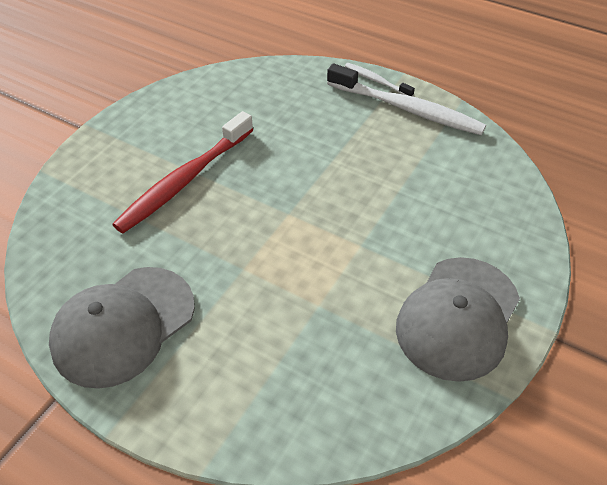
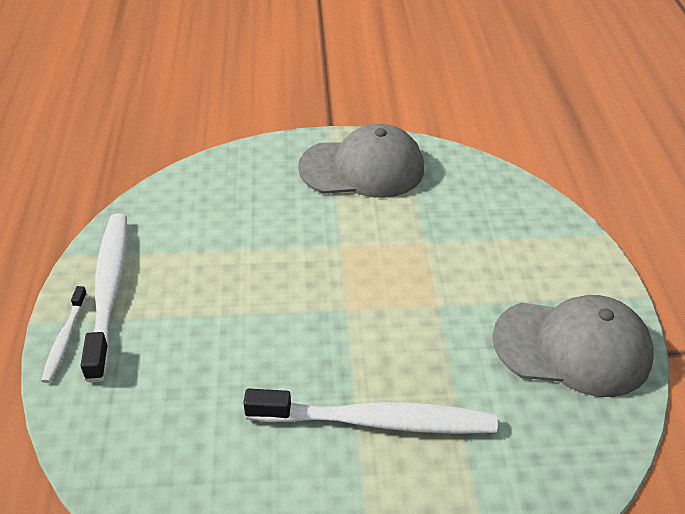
camera: 125 degrees left, 5 degrees down
(185, 180) = (377, 421): red toothbrush -> white toothbrush

